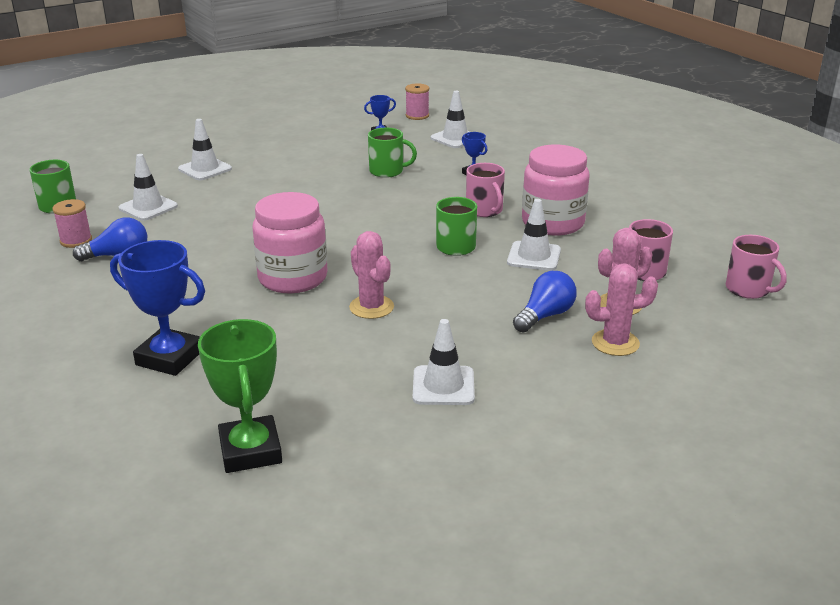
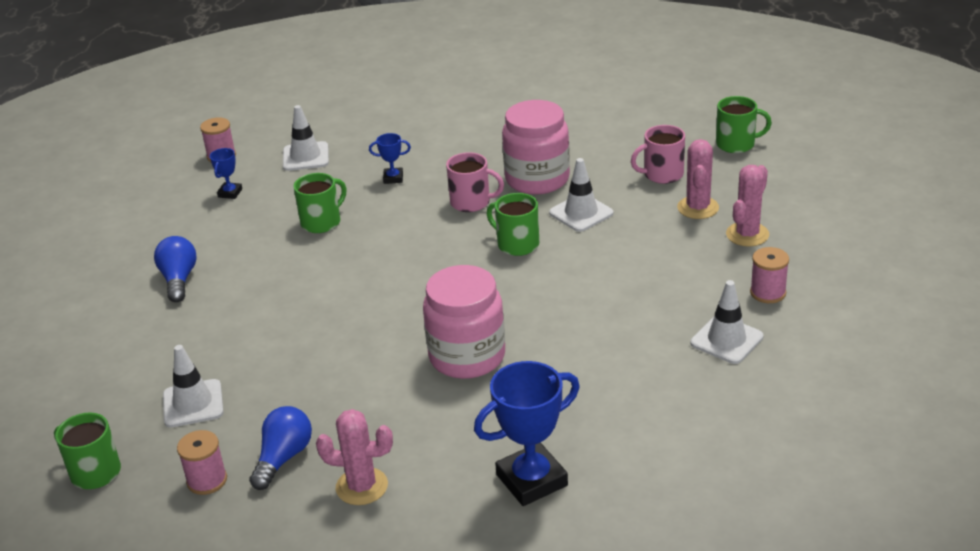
camera: 50 degrees left, 5 degrees up
(205, 169) = (150, 334): white traffic cone -> none
(250, 451) = (725, 476): green trophy -> none
(371, 307) = (569, 330): pink cactus -> pink cactus (362, 486)
(540, 384) = (768, 293): none -> pink spool
(545, 315) = (677, 248): blue light bulb -> blue light bulb (179, 279)
(748, 289) = (736, 144): pink mug -> green mug

